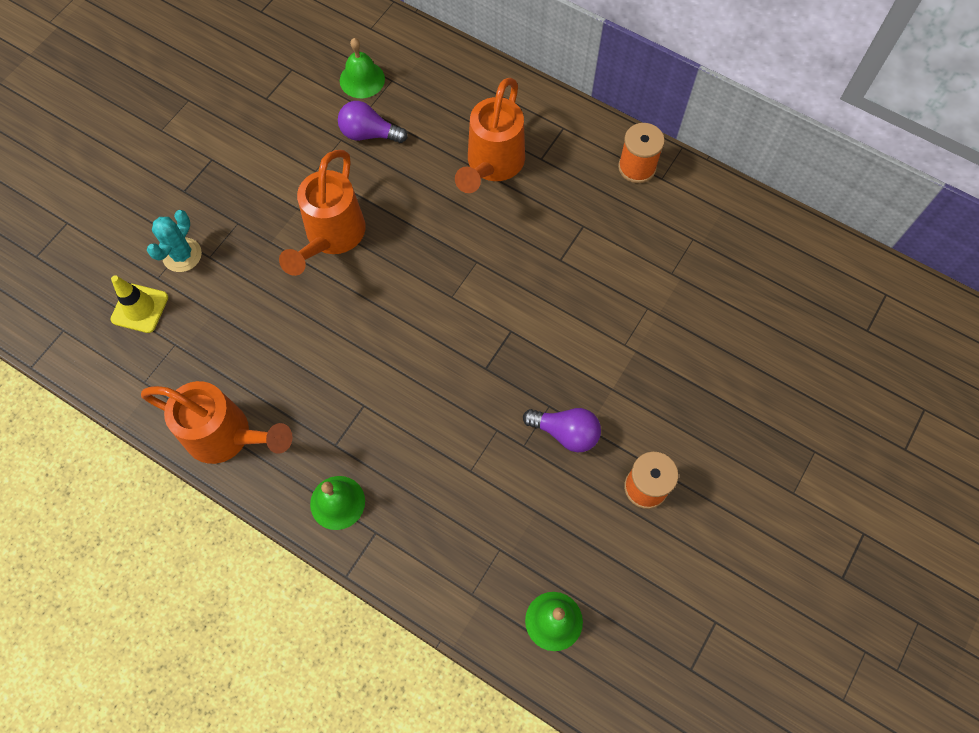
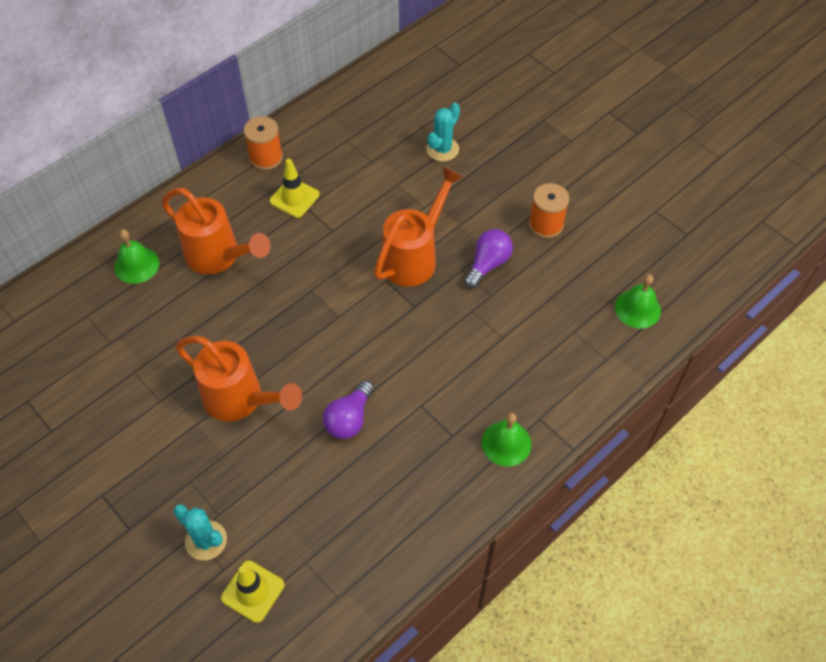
camera: 75 degrees left, 10 degrees down
(227, 436) = (418, 526): orange watering can -> orange watering can (415, 256)
(362, 79) = (73, 340): green bell -> green bell (136, 265)
(369, 134) = (139, 346): purple light bulb -> purple light bulb (349, 419)
(591, 211) = (294, 198): none -> yellow traffic cone
(719, 344) = (442, 149): none -> turquoise cactus

